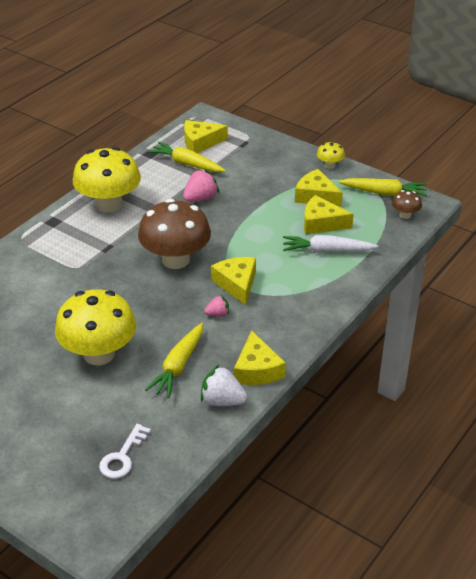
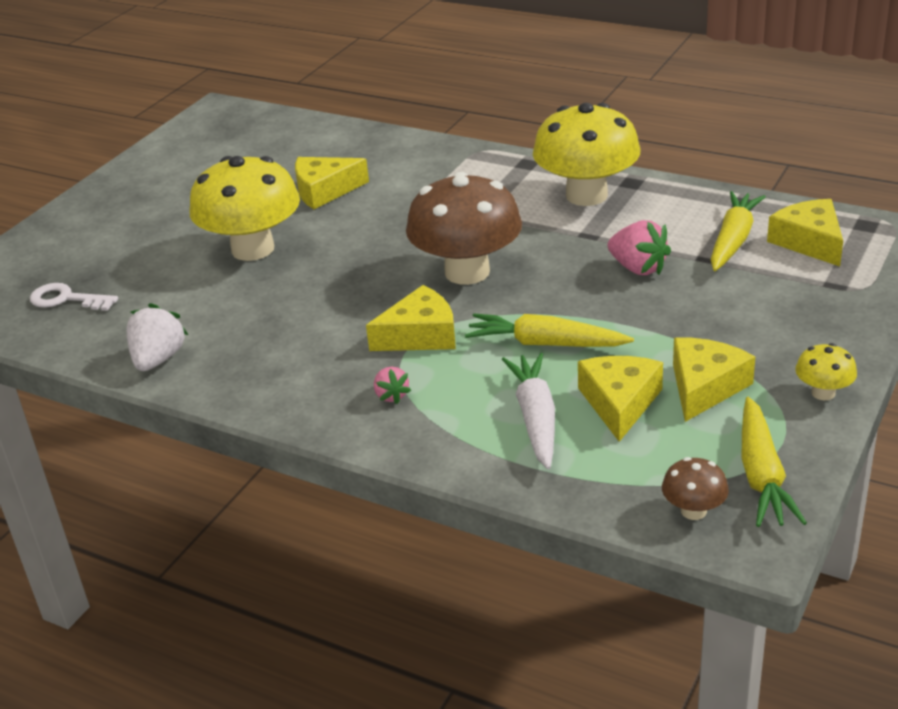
camera: 85 degrees right, 5 degrees down
(178, 366) = (229, 312): yellow carrot -> yellow carrot (545, 344)
(218, 314) = (344, 328): pink strawberry -> pink strawberry (391, 395)
(257, 369) = (222, 381): yellow cheese -> yellow cheese (324, 191)

